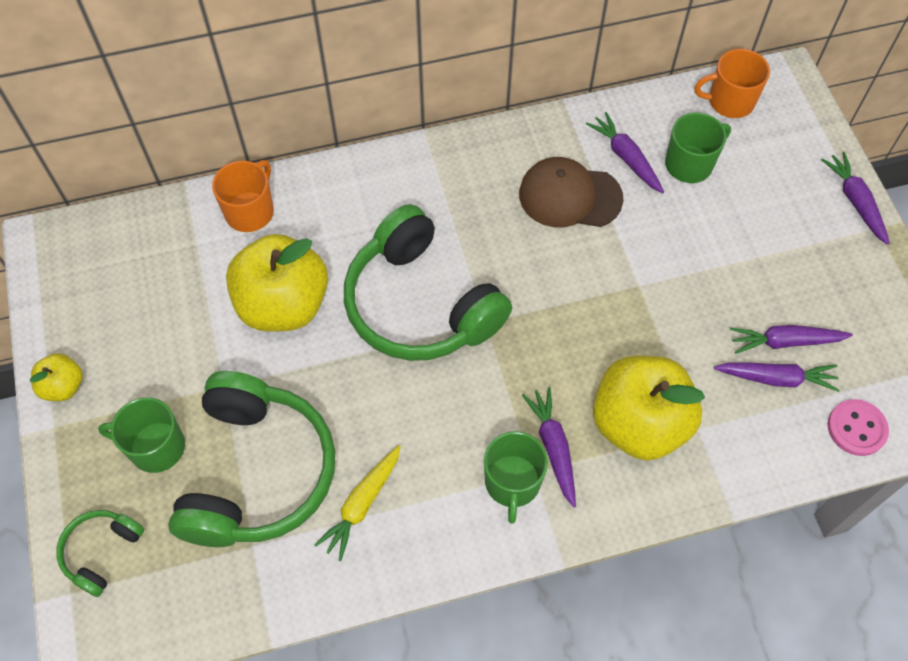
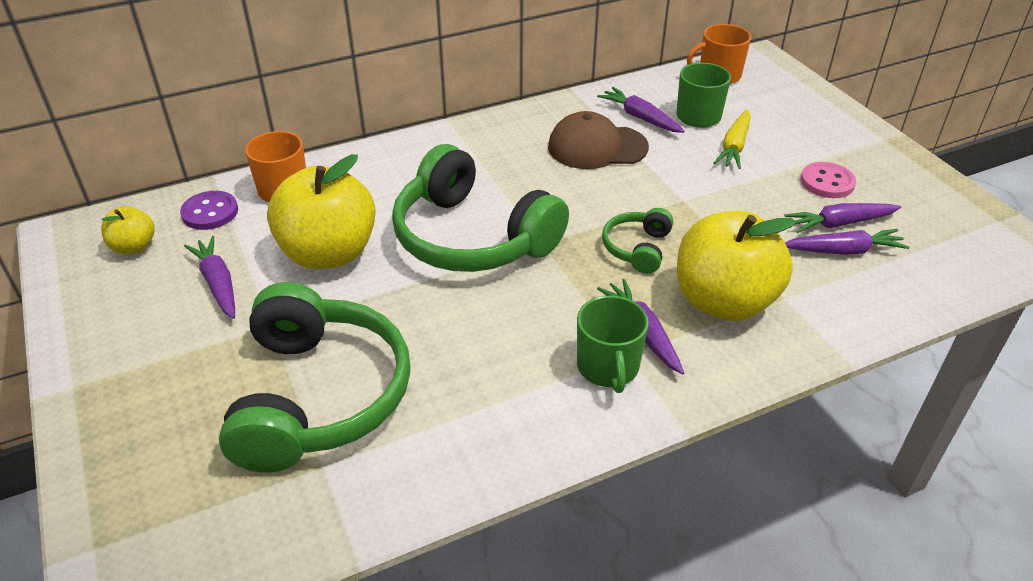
camera: 10 degrees left, 20 degrees down
(63, 386) = (85, 349): yellow apple -> yellow apple (134, 247)
(101, 552) = (133, 499): green headphones -> green headphones (637, 248)
(156, 447) = (197, 389): green mug -> none
(178, 233) = (210, 212): none -> purple button
(362, 504) = (445, 409): yellow carrot -> yellow carrot (734, 146)
(855, 201) = (856, 124): purple carrot -> purple carrot (218, 283)
(856, 428) = (938, 278): pink button -> pink button (827, 182)

